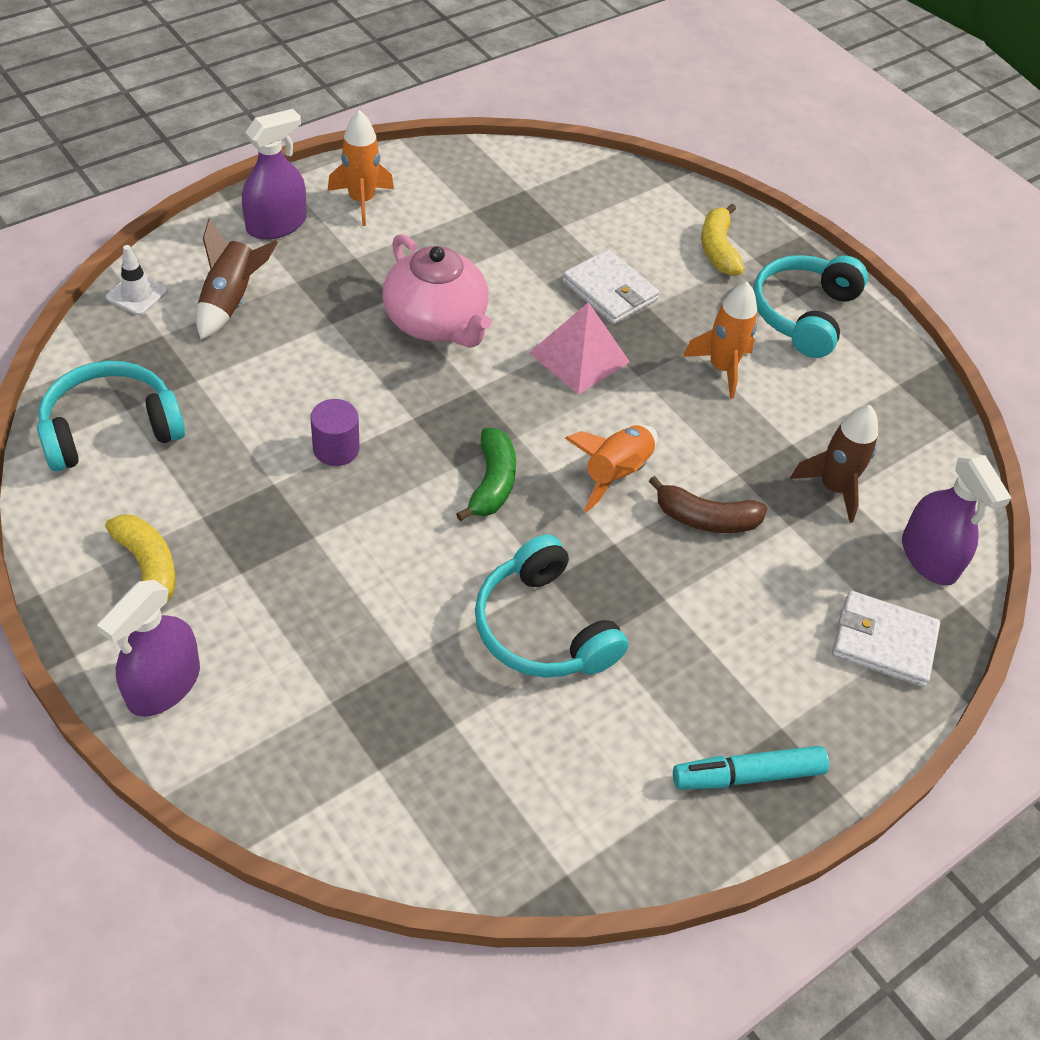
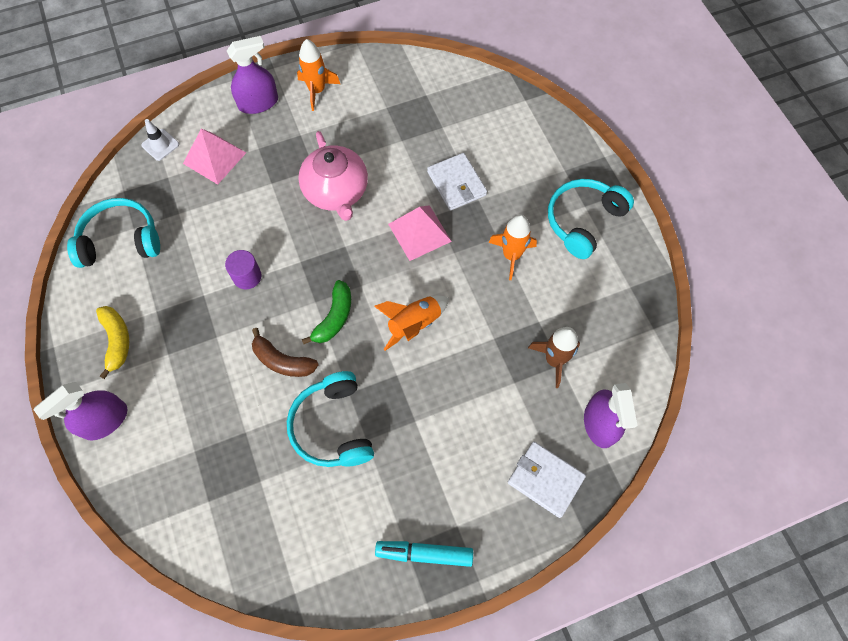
camera: 20 degrees right, 15 degrees up
(231, 301) = (214, 158): brown rocket -> pink pyramid
(706, 518) = (461, 368): brown banana -> brown banana (282, 361)
(718, 249) = (542, 160): yellow banana -> none

